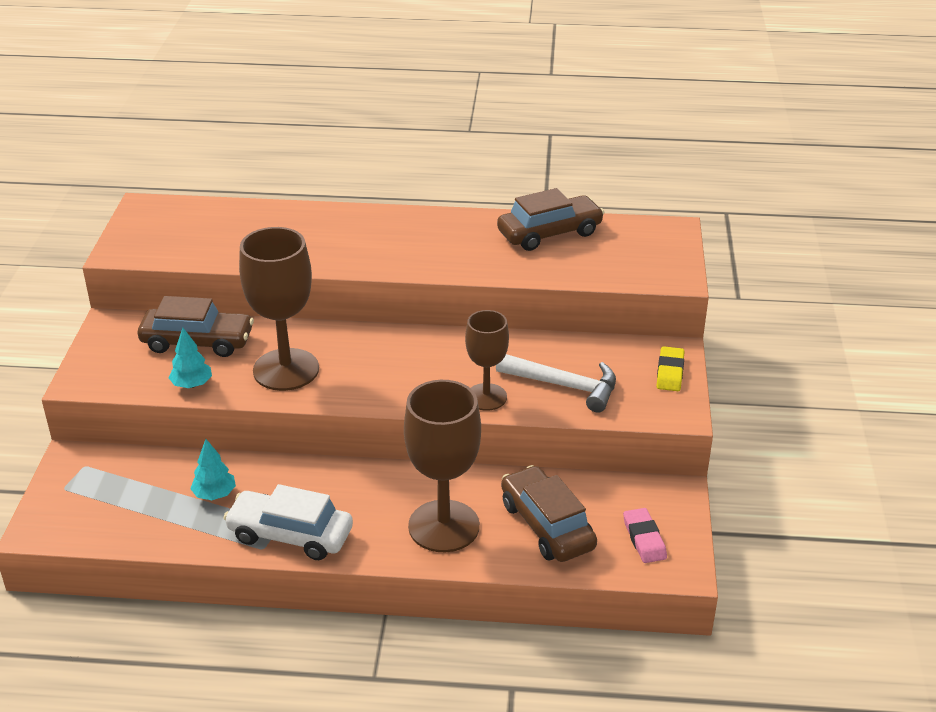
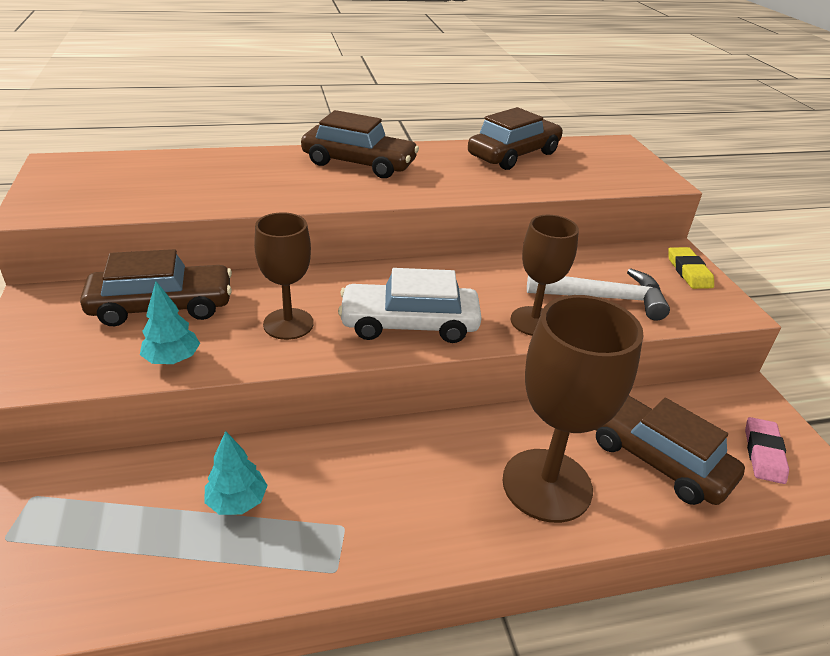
camera: 20 degrees left, 0 degrees up
(286, 370) = (288, 324): brown goblet -> brown goblet, size x0.61
(290, 534) = (364, 540): white car -> white car (409, 324)
(394, 230) = (359, 163): none -> brown car
(644, 539) = (763, 453): pink eraser -> pink eraser turned 45 degrees clockwise

